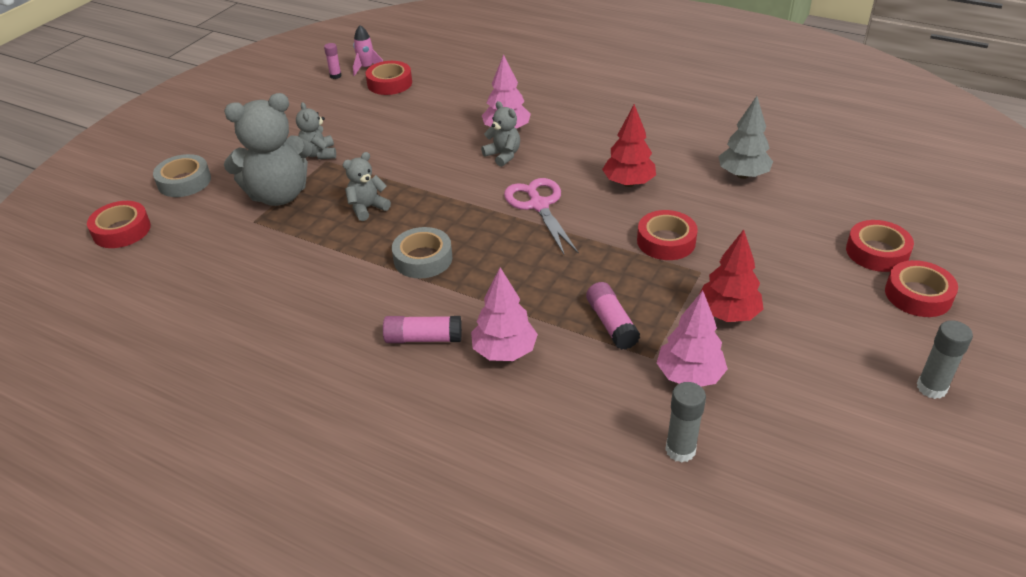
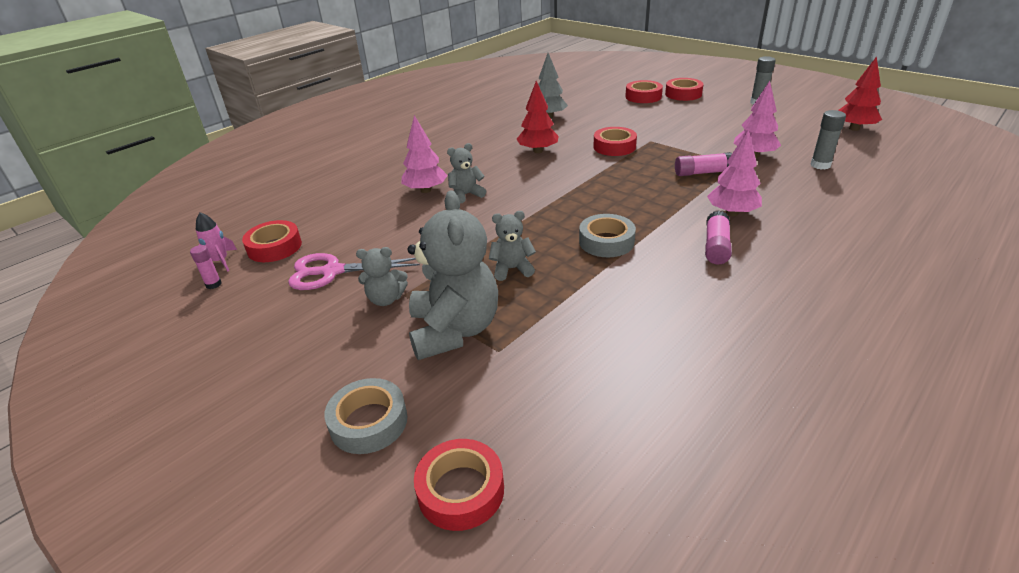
camera: 75 degrees left, 5 degrees down
(367, 208) = (512, 269): grey teddy bear -> grey teddy bear turned 105 degrees clockwise
(539, 205) = (550, 185): pink scissors -> pink scissors (332, 271)
(728, 314) = (695, 138): red tree -> red tree (854, 128)

